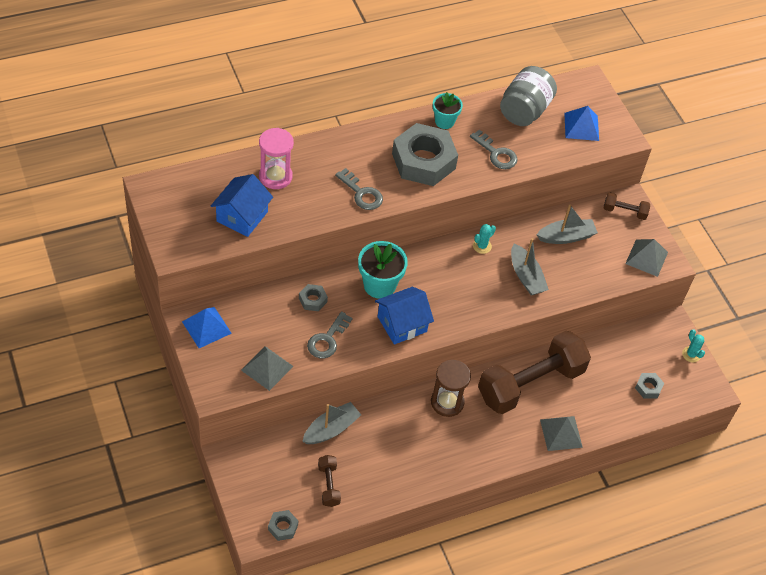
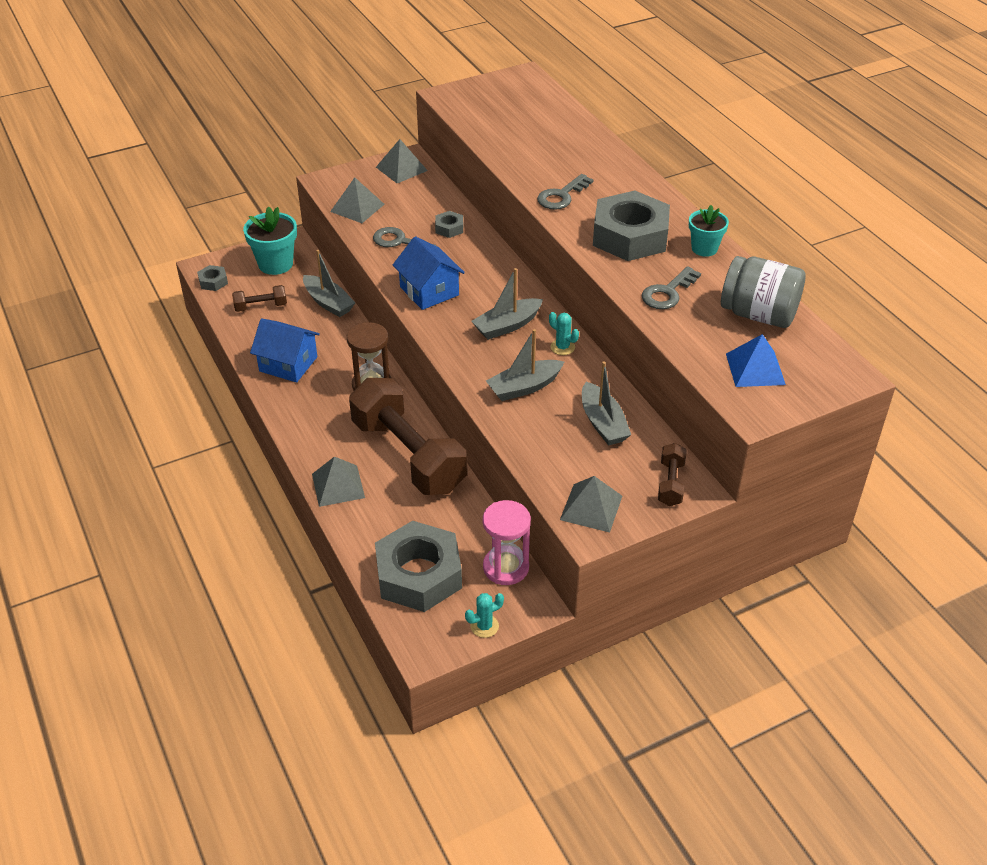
camera: 90 degrees right, 10 degrees down
(206, 327) = (401, 169): blue pyramid -> grey pyramid
(242, 216) = (503, 126): blue house -> blue house (288, 364)
(275, 176) = (565, 140): pink hourglass -> pink hourglass (506, 567)
(379, 285) = (480, 271): turquoise flower pot -> turquoise flower pot (275, 264)
(453, 277) = (507, 326): none -> grey boat
(648, 387) = (419, 575): grey nut -> grey nut, size x2.35

